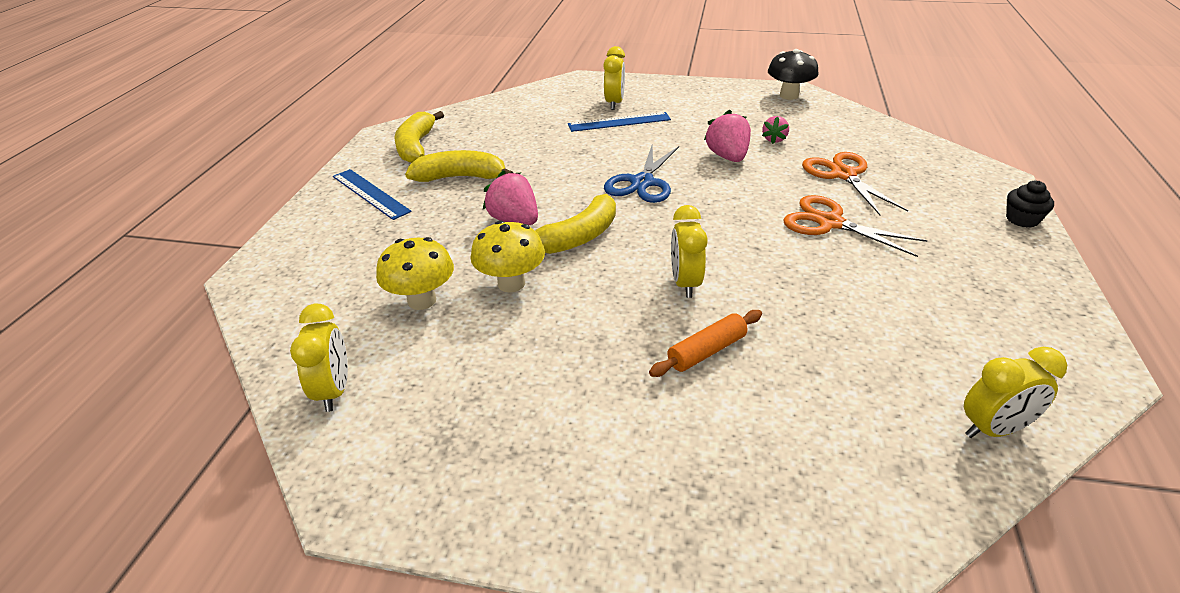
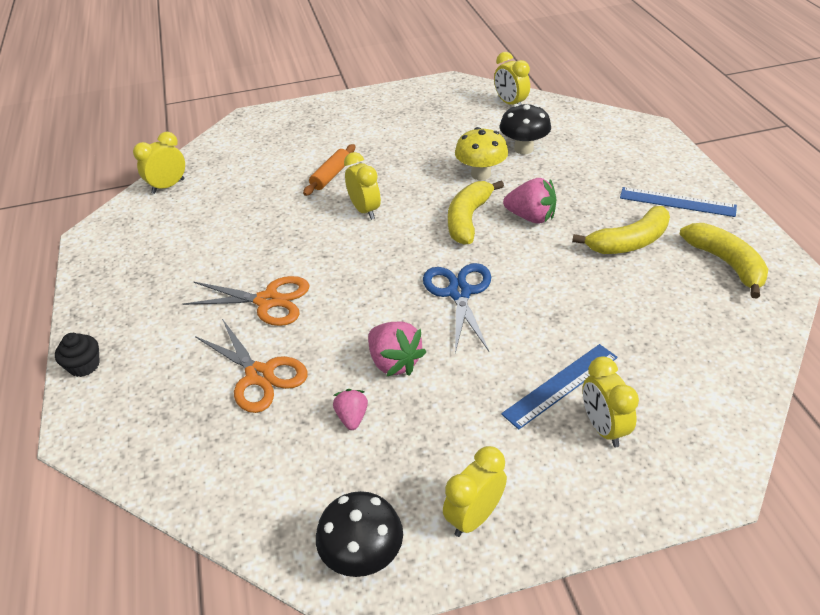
camera: 155 degrees right, 5 degrees up
(422, 300) = (523, 149): yellow mushroom -> black mushroom
(718, 94) = (474, 517): none -> yellow clock

